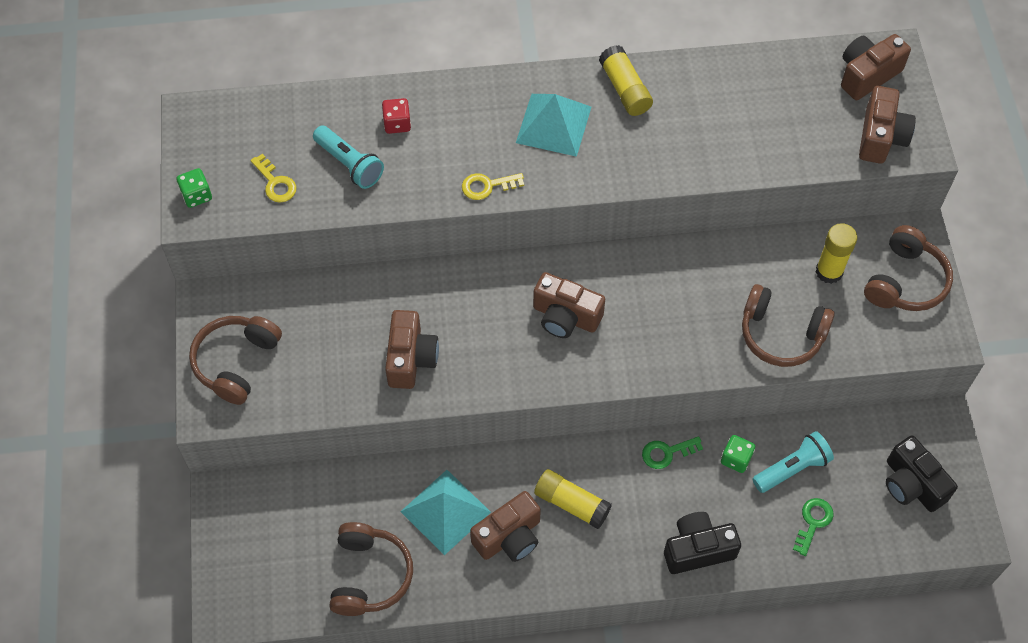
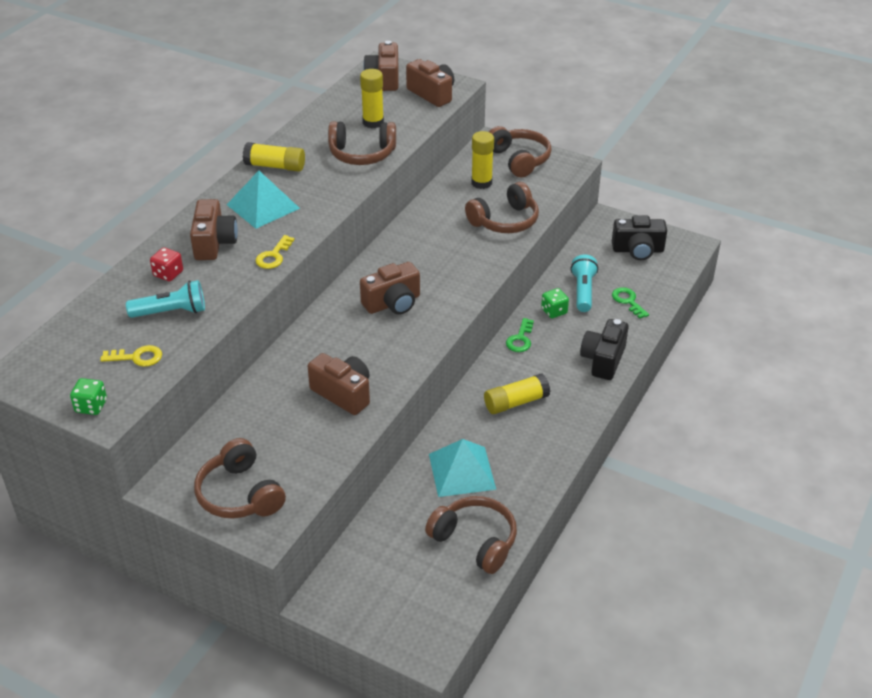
camera: 55 degrees left, 20 degrees down
(509, 537) = (513, 447): brown camera -> brown camera (214, 243)
(711, 147) = (362, 154): none -> brown headphones
(776, 119) = (373, 122): none -> yellow glue stick

